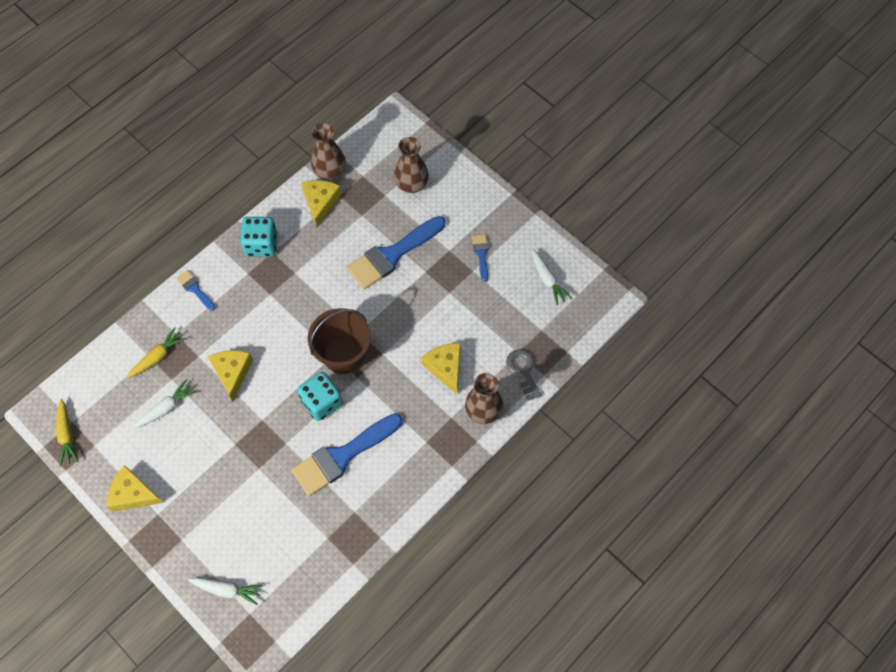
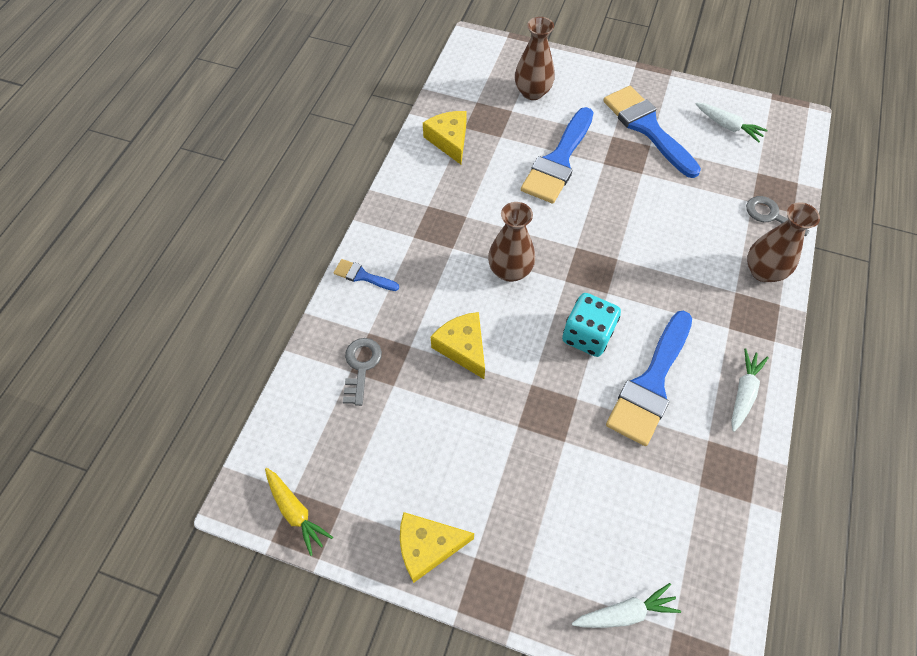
camera: 25 degrees left, 5 degrees down
(157, 356) = (361, 367): yellow carrot -> grey key
(166, 408) = (407, 421): white carrot -> white carrot (743, 392)
(261, 244) = (411, 202): turquoise dice -> none
(330, 171) = (440, 109): brown vase -> brown vase (510, 271)
(343, 355) = (576, 276): brown bucket -> none
(445, 367) = (692, 245): yellow cheese -> none
(481, 254) = (647, 128): blue brush -> blue brush, size x2.13

